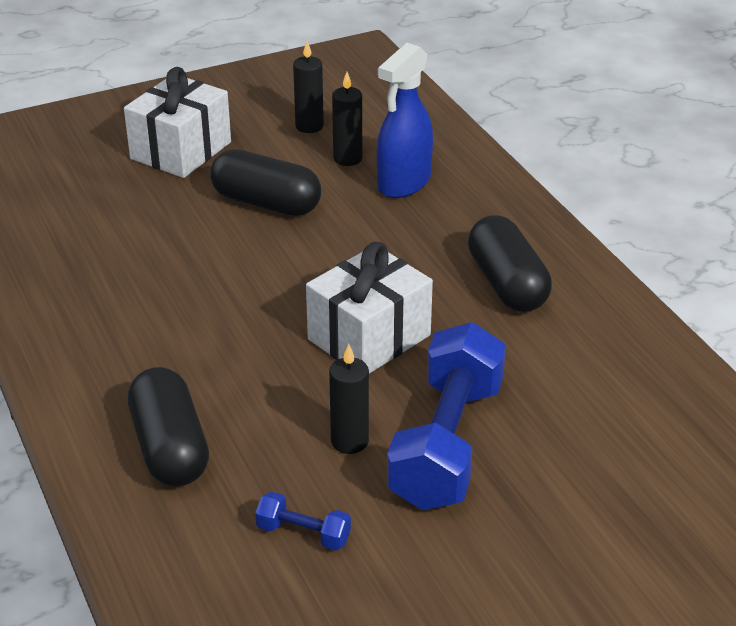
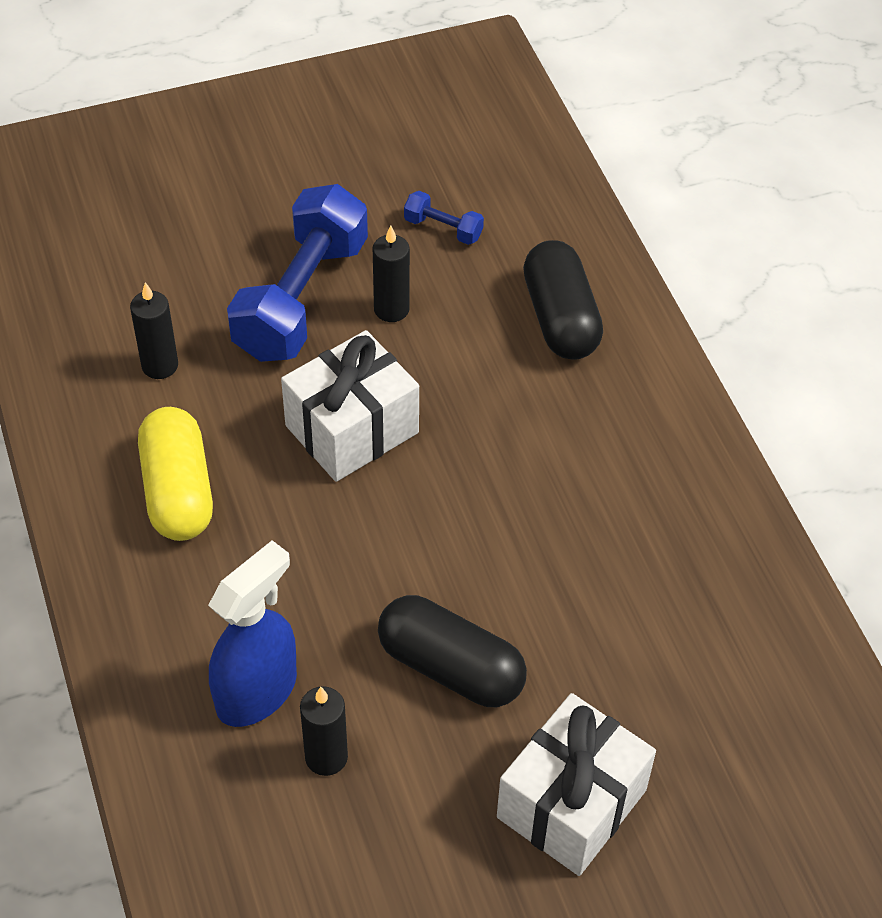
camera: 175 degrees left, 15 degrees up
(309, 126) = (373, 848): black candle -> black candle (160, 365)
(507, 284) = (178, 491): black capsule -> yellow capsule

